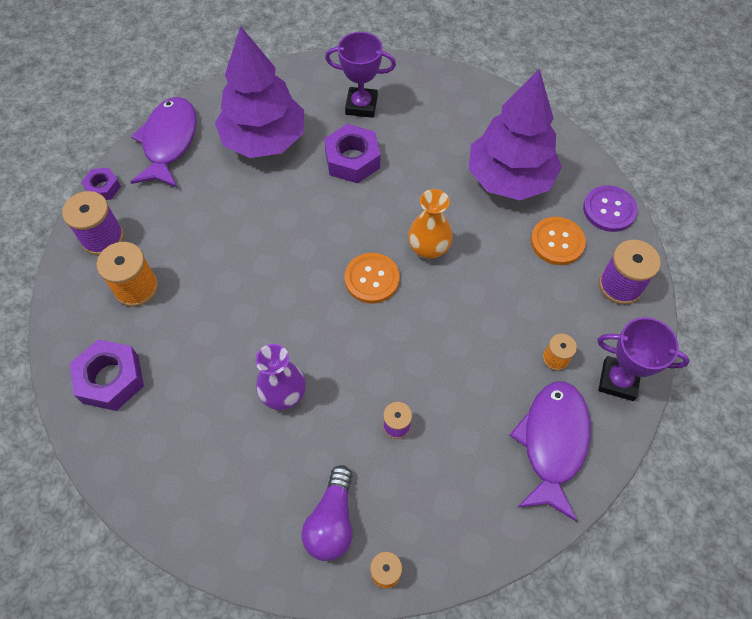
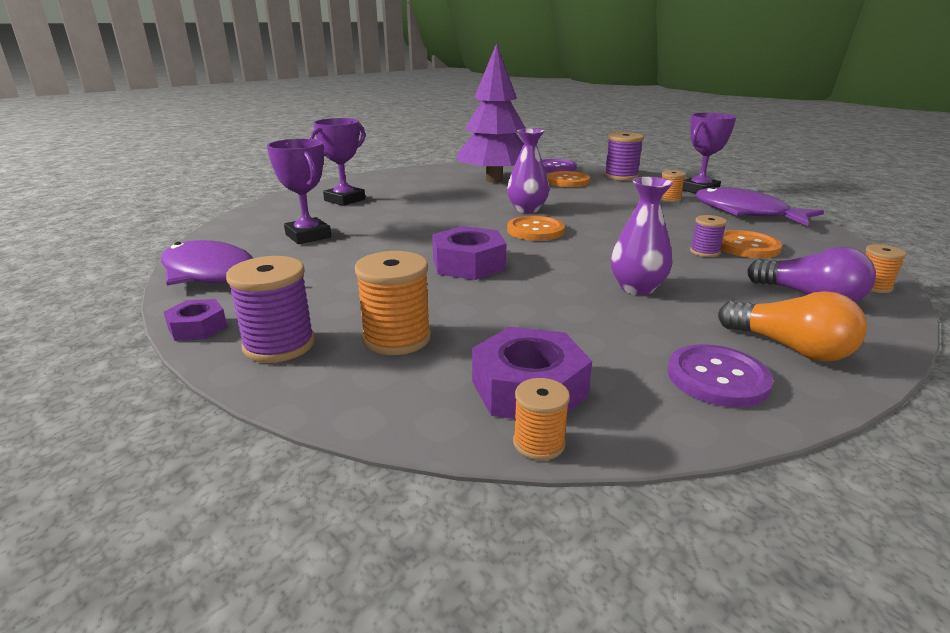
camera: 60 degrees left, 35 degrees down
(64, 403) = (539, 443): none -> orange spool
(166, 474) = (717, 378): none -> purple button
(228, 512) = (789, 348): none -> orange light bulb
(264, 140) = (308, 236): purple tree -> purple trophy
(352, 160) = (396, 213): purple nut -> purple nut (468, 264)
(428, 248) = (527, 209): orange vase -> purple vase
(434, 458) = (746, 246): none -> orange button

